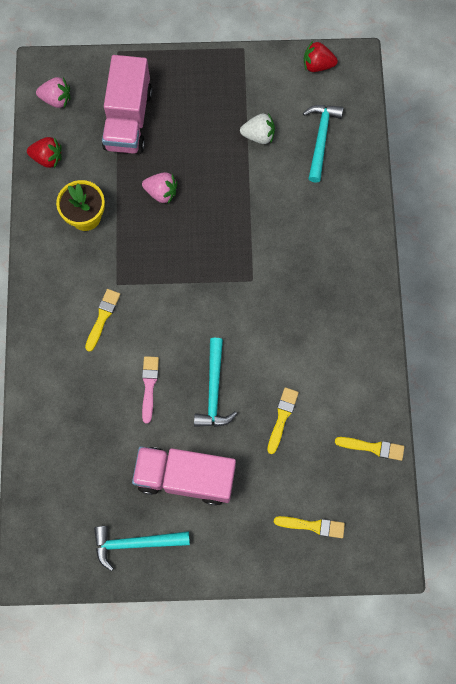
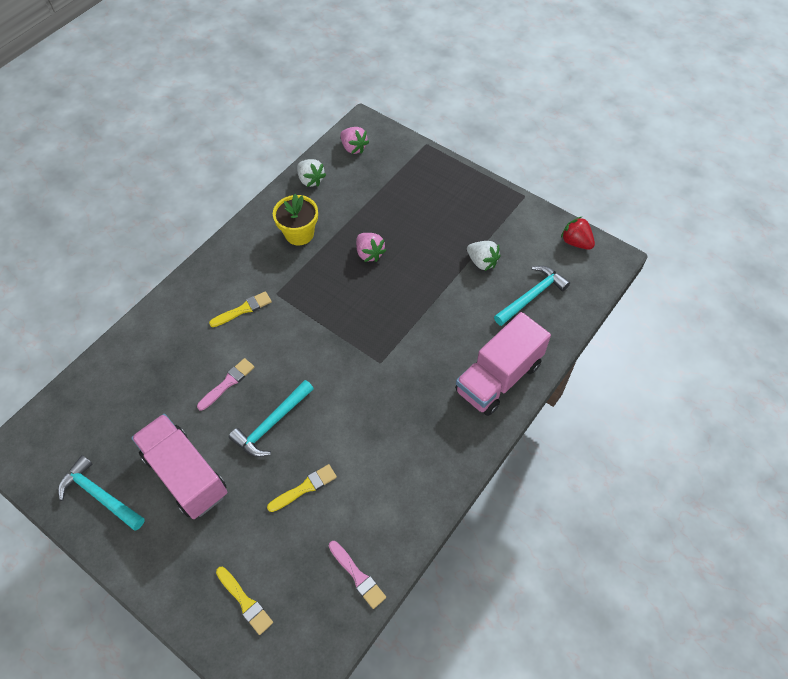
camera: 40 degrees right, 15 degrees down
(47, 158) = (311, 180): red strawberry -> white strawberry
(128, 119) = (392, 190): pink truck -> pink truck (498, 377)
(373, 447) = (358, 576): yellow brush -> pink brush

